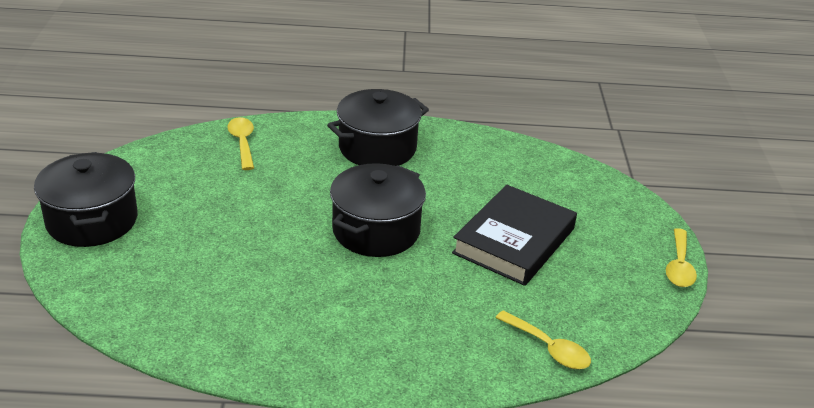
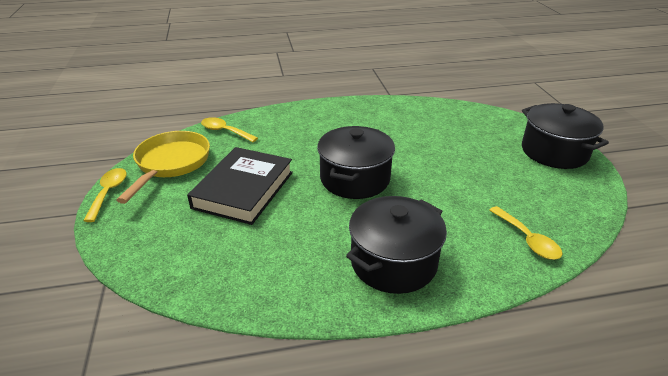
camera: 170 degrees right, 0 degrees up
(616, 297) = (171, 164): none -> yellow pan

